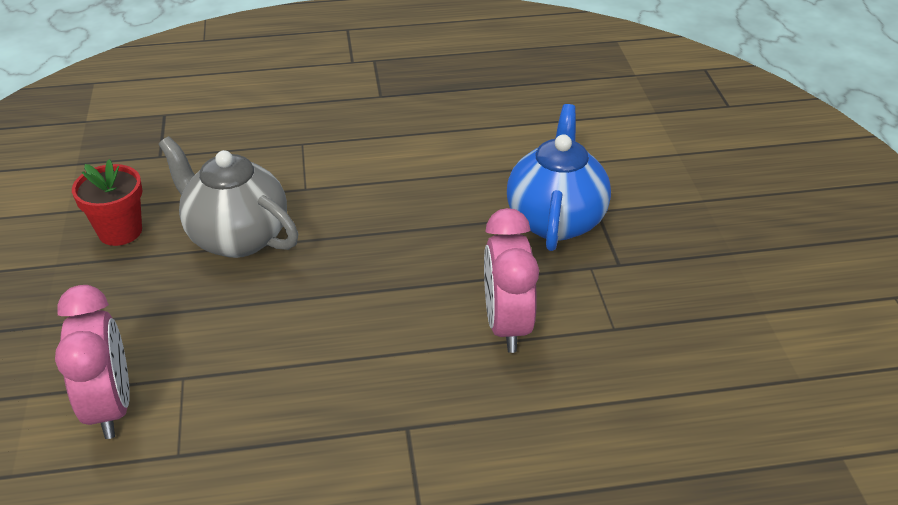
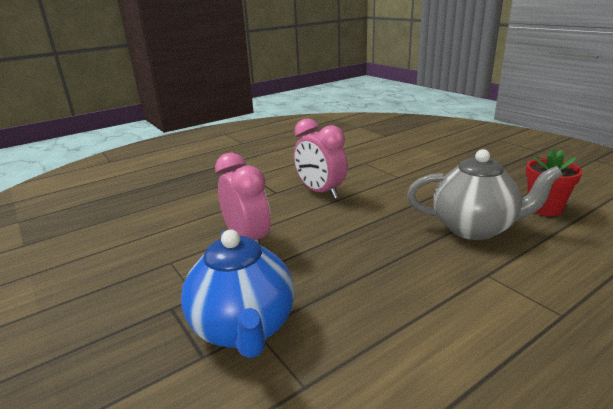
camera: 155 degrees right, 15 degrees down
(110, 407) = (412, 163): pink clock -> pink clock (320, 192)

